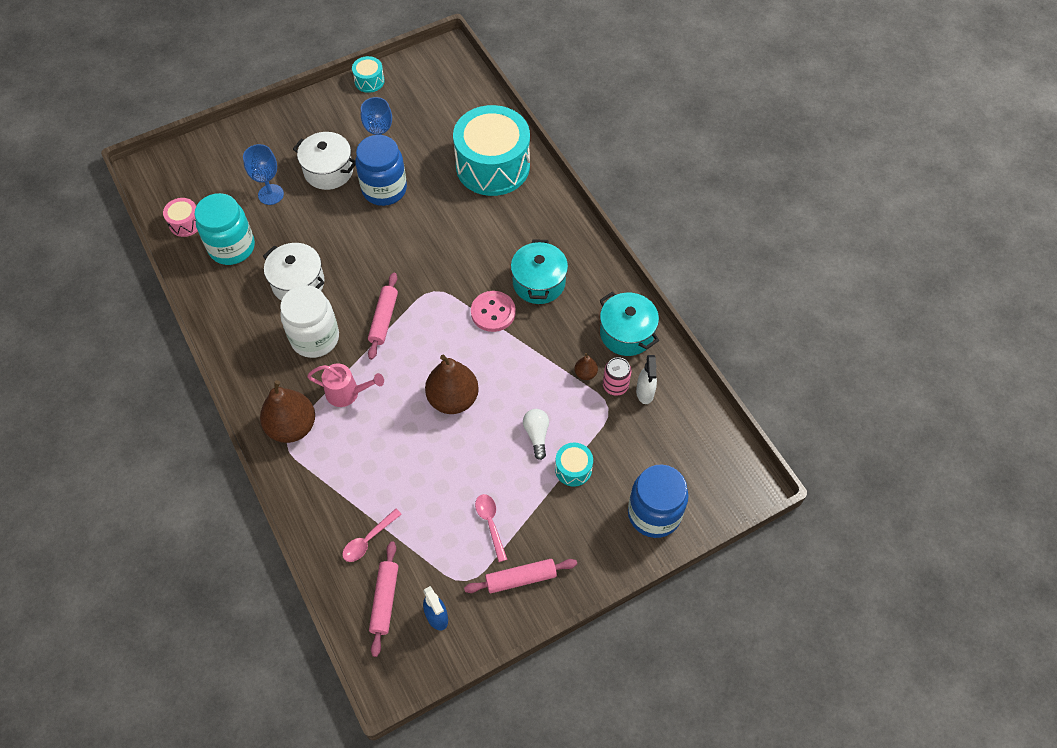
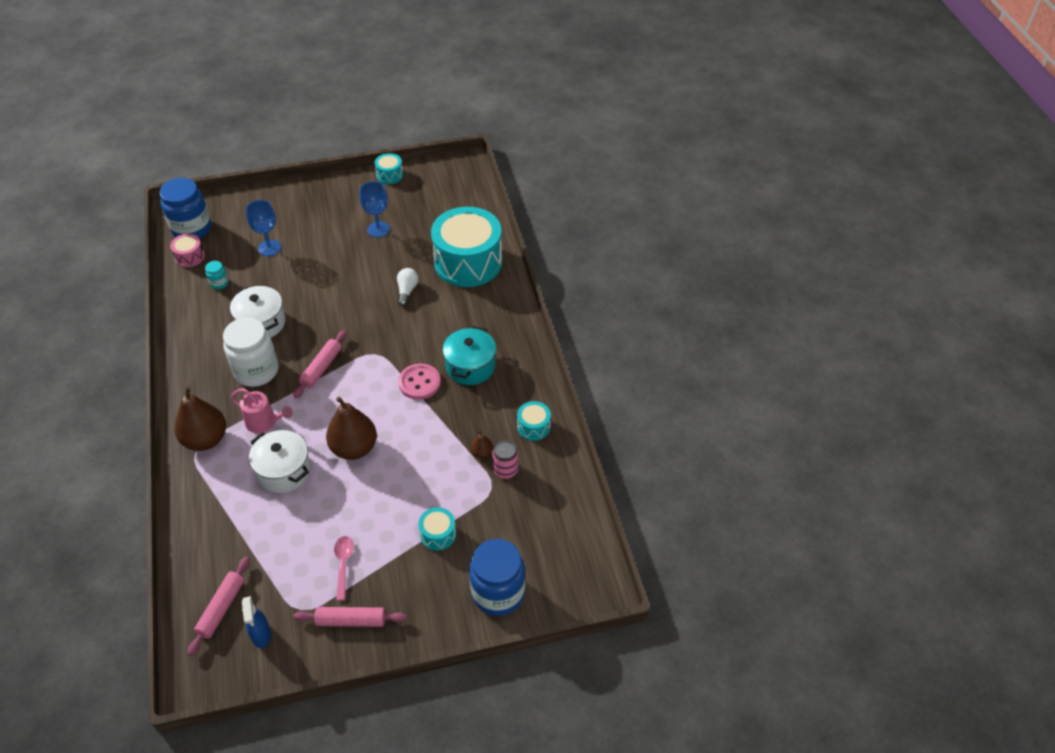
camera: 15 degrees right, 10 degrees down
(232, 247) = (219, 283): turquoise jar -> turquoise jar, size x0.44
(328, 171) = (325, 239): white pot -> white pot (284, 471)
(368, 540) = (230, 551): pink spoon -> none
(384, 189) = (366, 262): blue jar -> blue jar (192, 229)
(537, 435) = (416, 496): white light bulb -> white light bulb (407, 291)
(626, 333) = (533, 427): turquoise pot -> turquoise drum
(645, 393) = (530, 482): white spray bottle -> none

